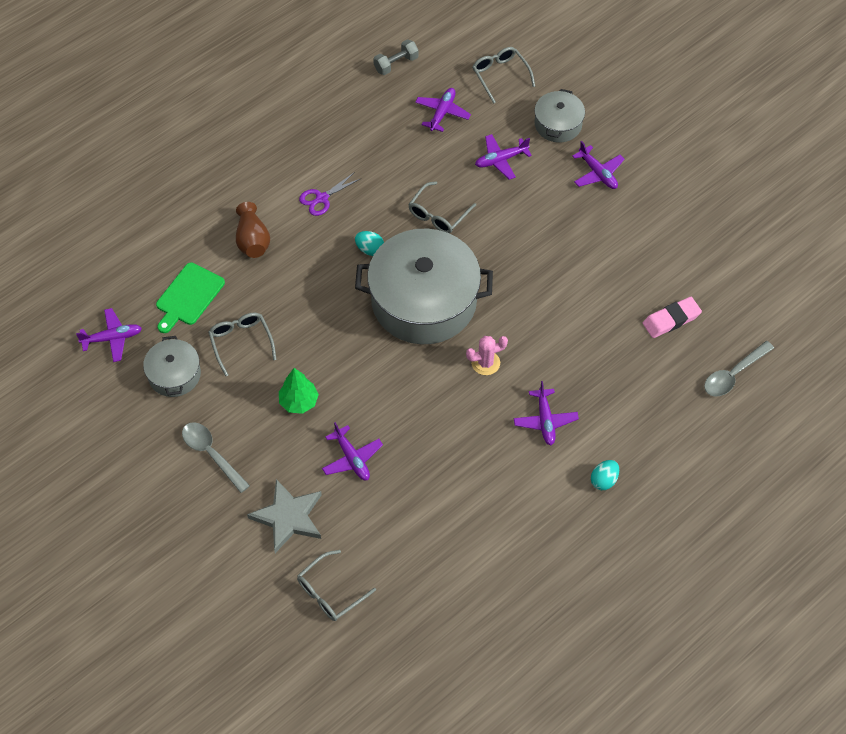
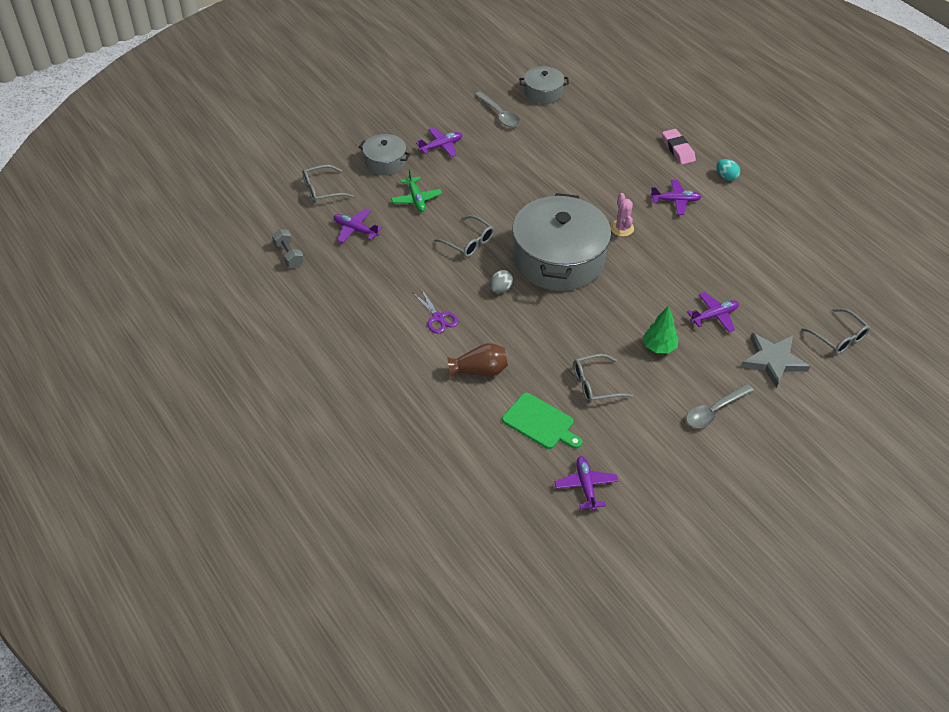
camera: 85 degrees left, 10 degrees down
(174, 375) = (629, 436): grey pot -> grey pot (543, 92)
(370, 249) = (500, 289): turquoise egg -> grey egg
(501, 160) = (416, 199): purple plane -> green plane
(671, 320) = (586, 126): pink eraser -> pink eraser (678, 149)
(733, 374) = (635, 103): grey spoon -> grey spoon (499, 115)

